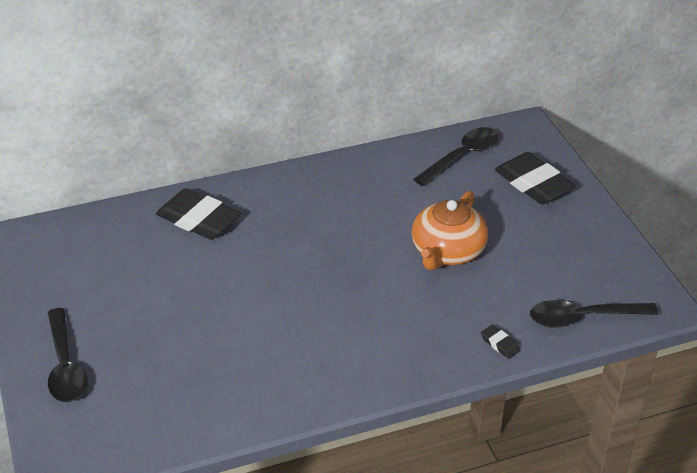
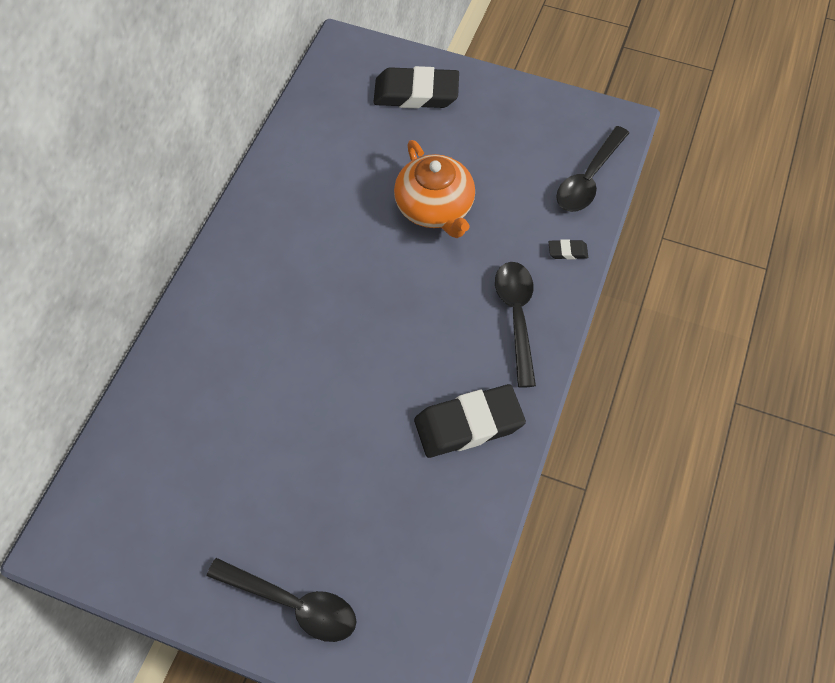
camera: 50 degrees left, 20 degrees up
(198, 220) = (206, 361): black eraser -> black eraser (468, 424)
(462, 156) = (334, 112): black spoon -> black spoon (516, 317)

